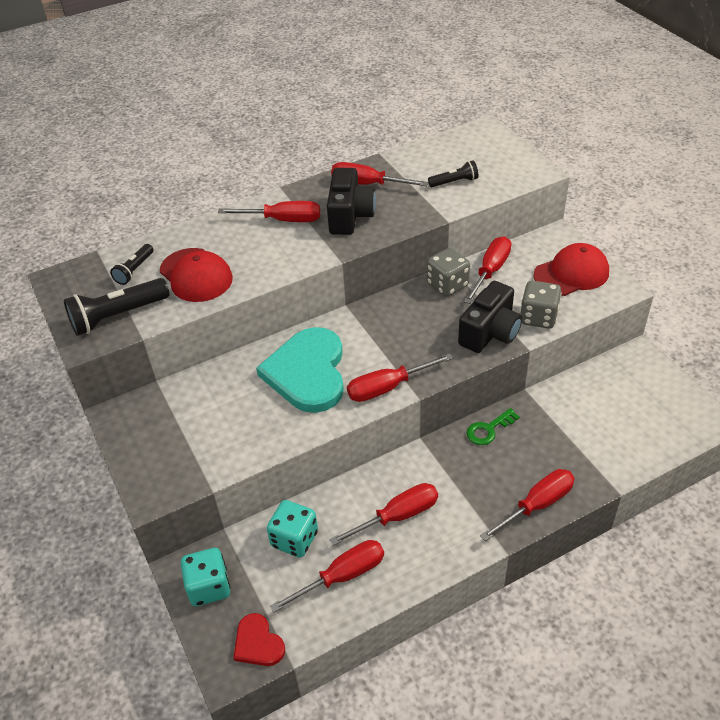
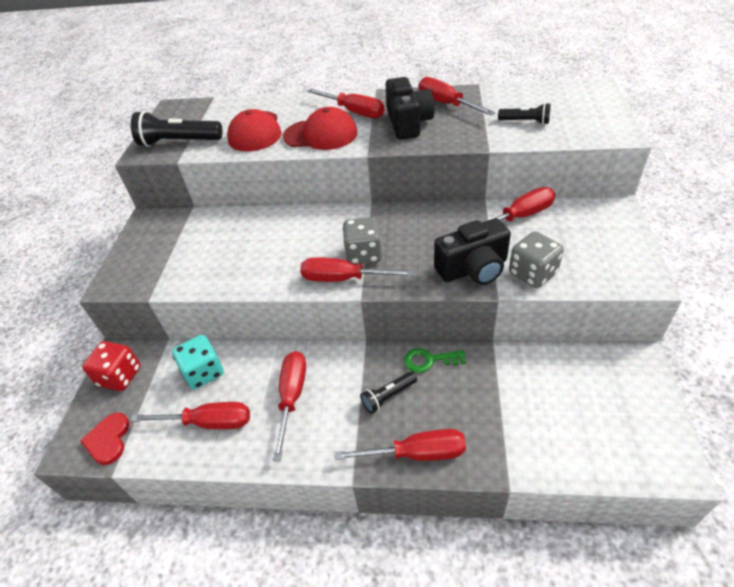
camera: 35 degrees right, 0 degrees up
(135, 270) = (221, 116): black flashlight -> black flashlight (388, 396)
(209, 587) = (120, 376): turquoise dice -> red dice
(307, 372) = (295, 241): turquoise heart -> none
(350, 216) = (408, 123): black camera -> black camera turned 45 degrees counterclockwise
(398, 516) = (292, 396): red screwdriver -> red screwdriver turned 90 degrees counterclockwise
(447, 285) = (470, 214): grey dice -> grey dice (364, 254)
(571, 274) = (601, 246): red cap -> red cap (320, 134)

